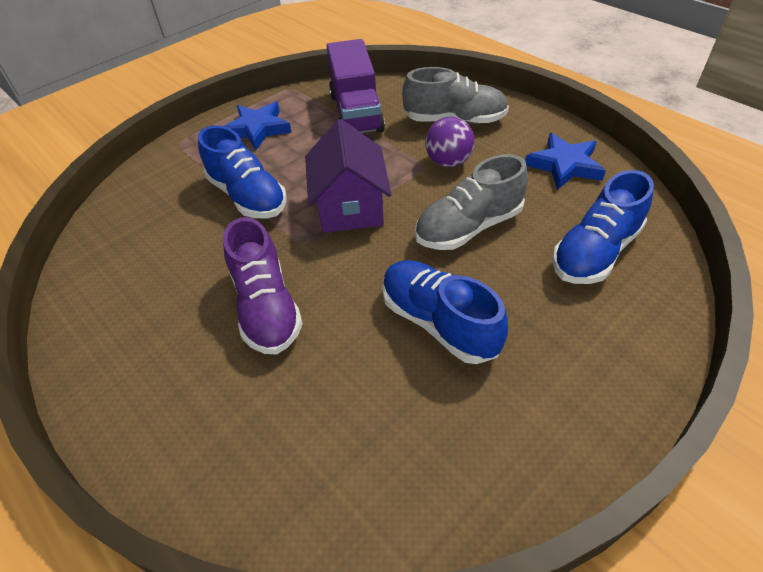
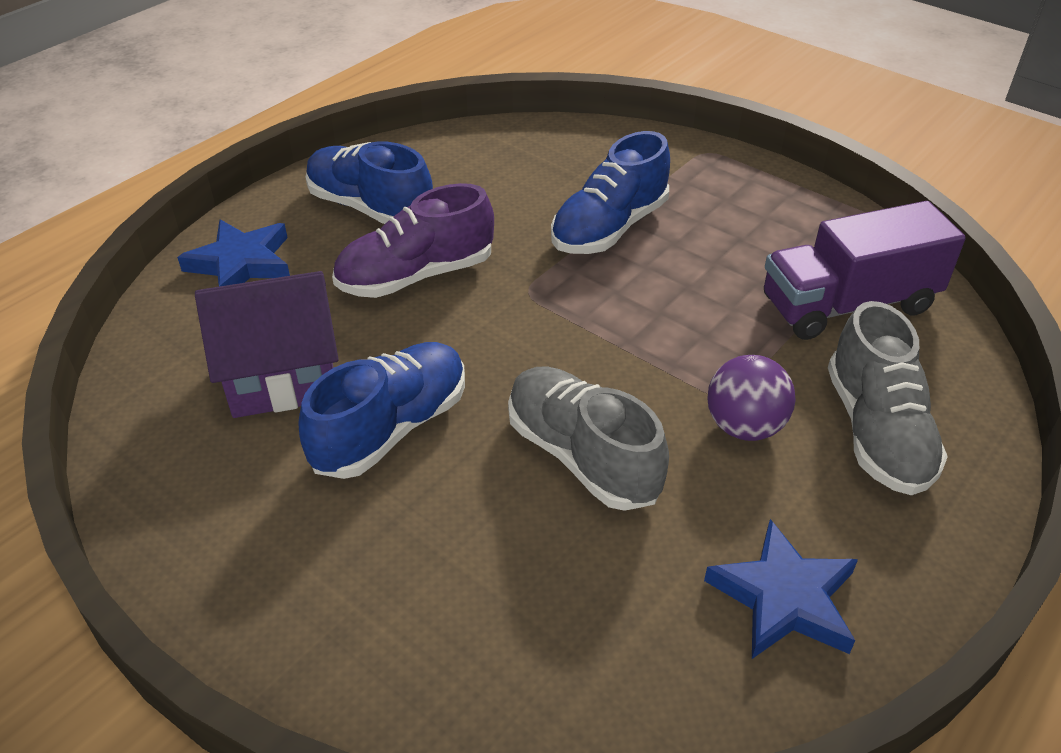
camera: 80 degrees right, 5 degrees down
(257, 129) = (762, 211): blue star -> blue star (241, 263)
(350, 207) = (605, 324): purple house -> purple house (282, 377)
(595, 252) = (544, 624): blue shoe -> blue shoe (370, 208)

